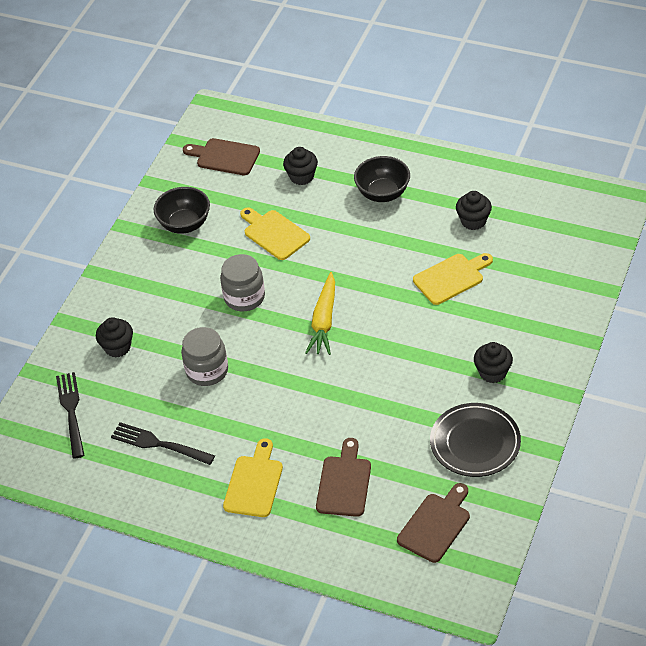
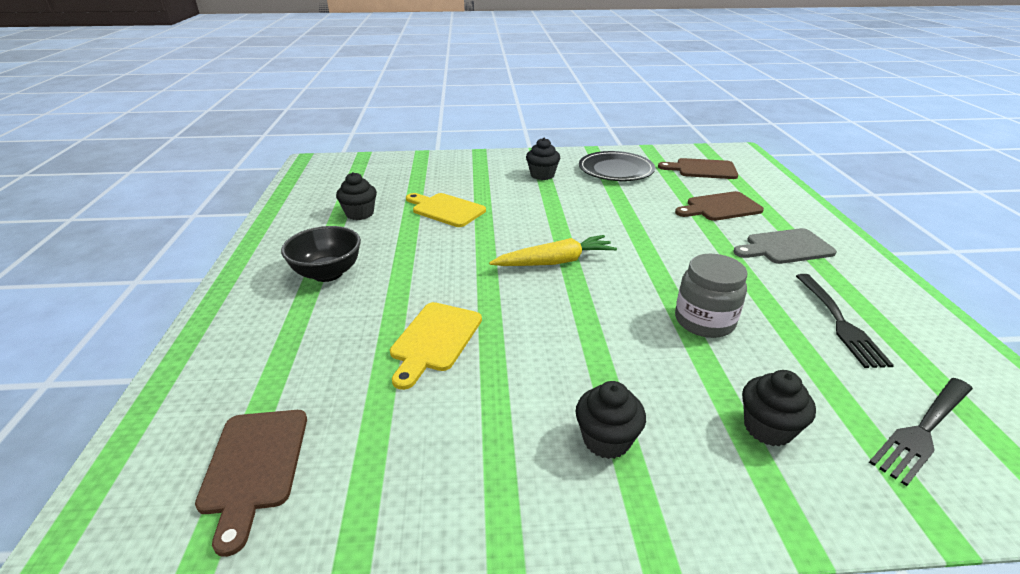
camera: 120 degrees left, 15 degrees down
(185, 224) = (457, 454): black bowl -> none
(244, 297) = (566, 329): grey jar -> none
(254, 483) = (785, 247): yellow cutting board -> grey cutting board
(301, 176) = (303, 349): black cupcake -> black cupcake (606, 440)

